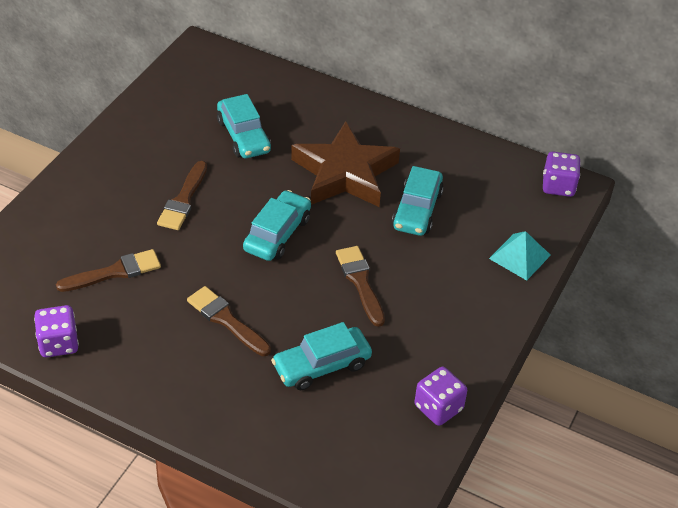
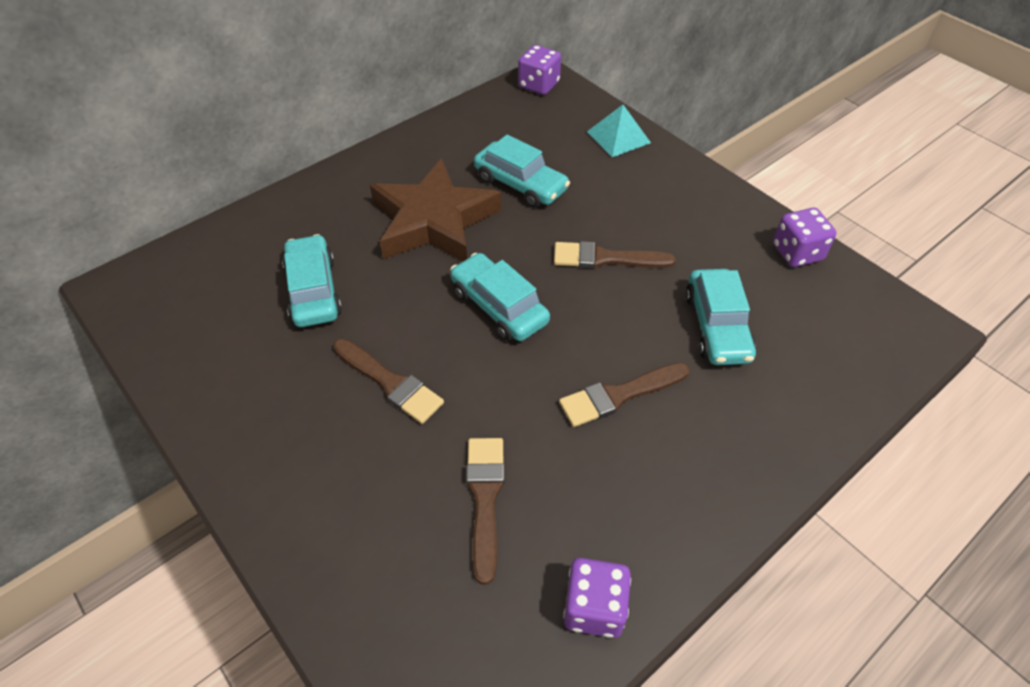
camera: 65 degrees left, 5 degrees up
(243, 136) = (314, 290): turquoise car -> turquoise car turned 105 degrees counterclockwise

